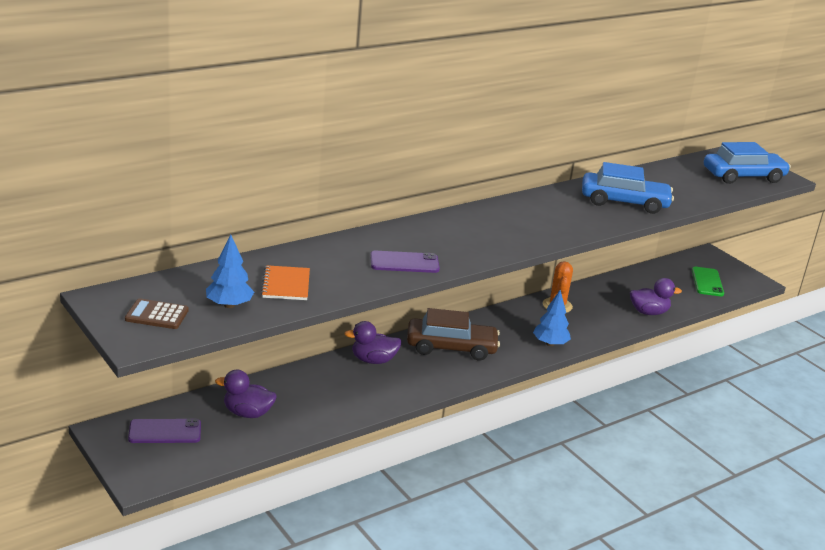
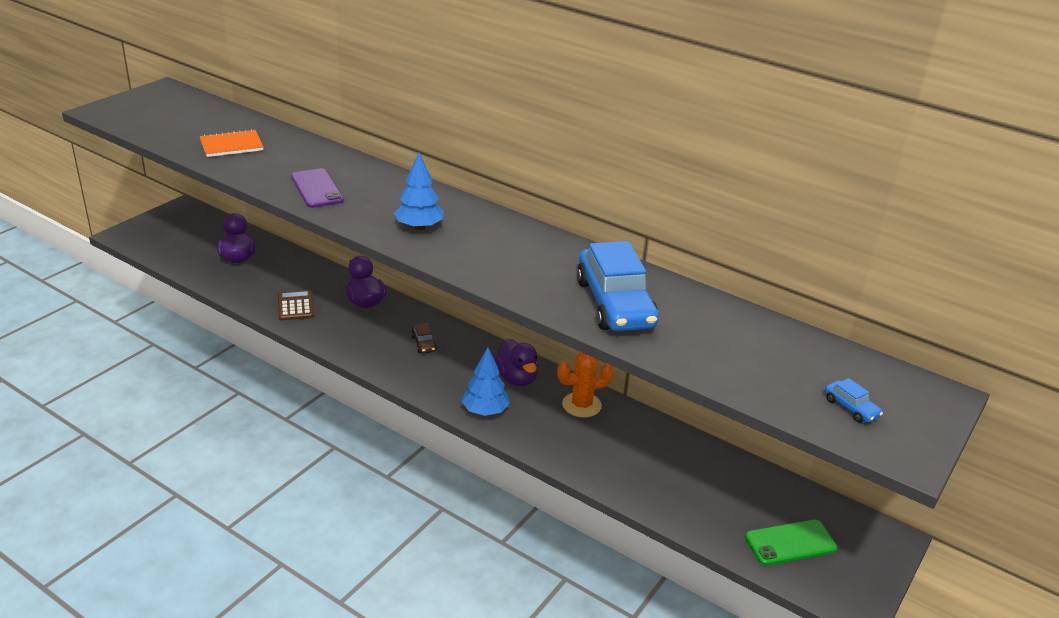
camera: 70 degrees right, 5 degrees up
(157, 315) = (148, 110): brown calculator -> brown calculator (295, 306)
(165, 432) = (193, 230): purple phone -> none
(229, 305) = (180, 130): blue tree -> blue tree (419, 227)
(451, 347) = (423, 343): brown car -> brown car, size x0.40
(648, 312) = (637, 487): purple duck -> purple duck (516, 378)
(743, 176) = (851, 408): blue car -> blue car, size x0.40

